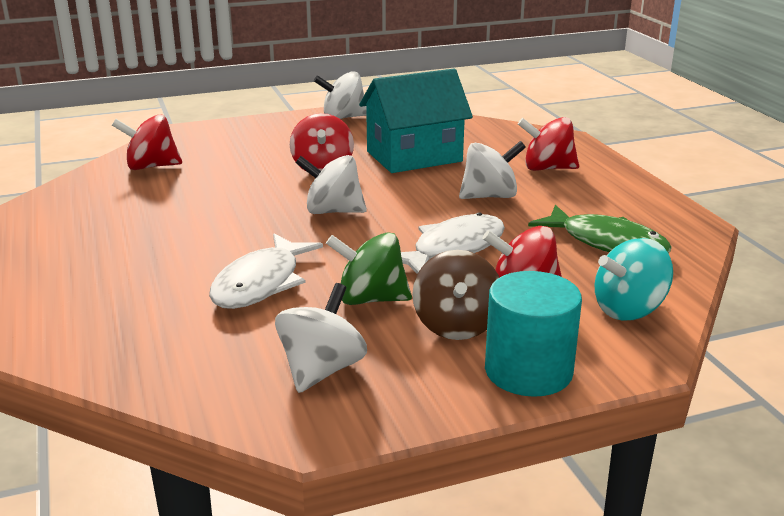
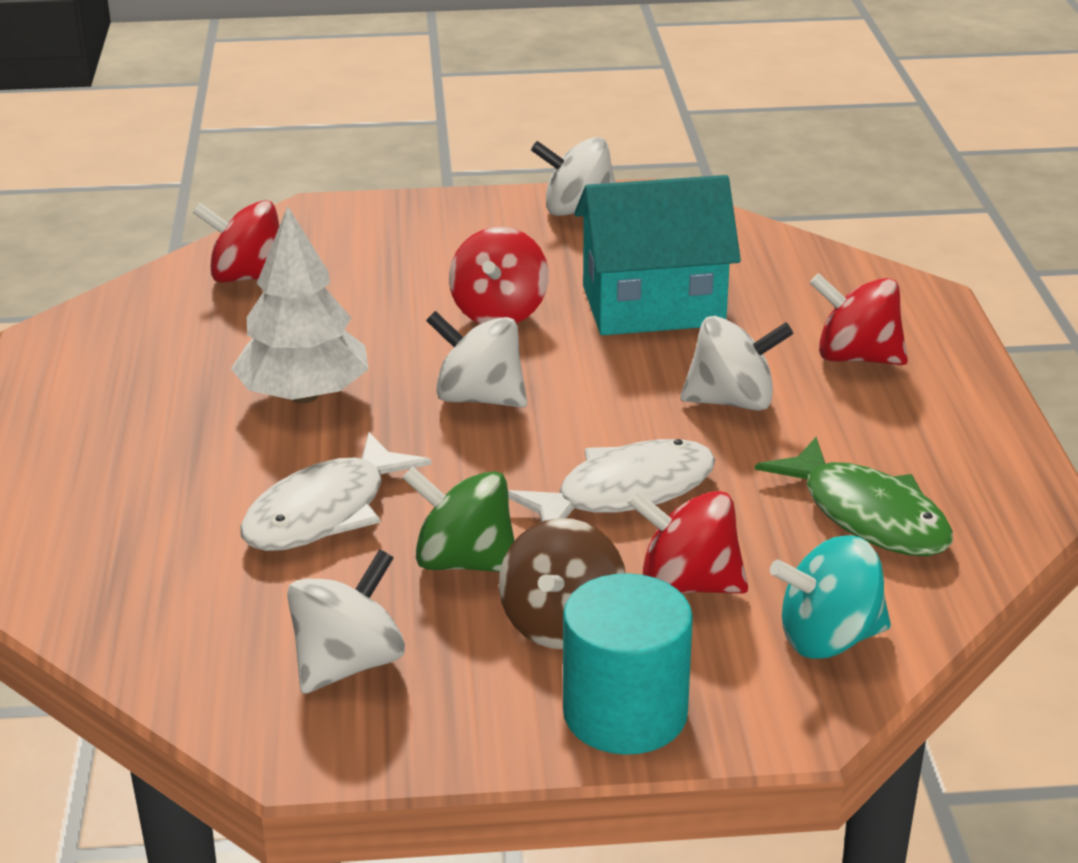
camera: 15 degrees right, 5 degrees up
(217, 222) = (304, 395): none -> white tree

